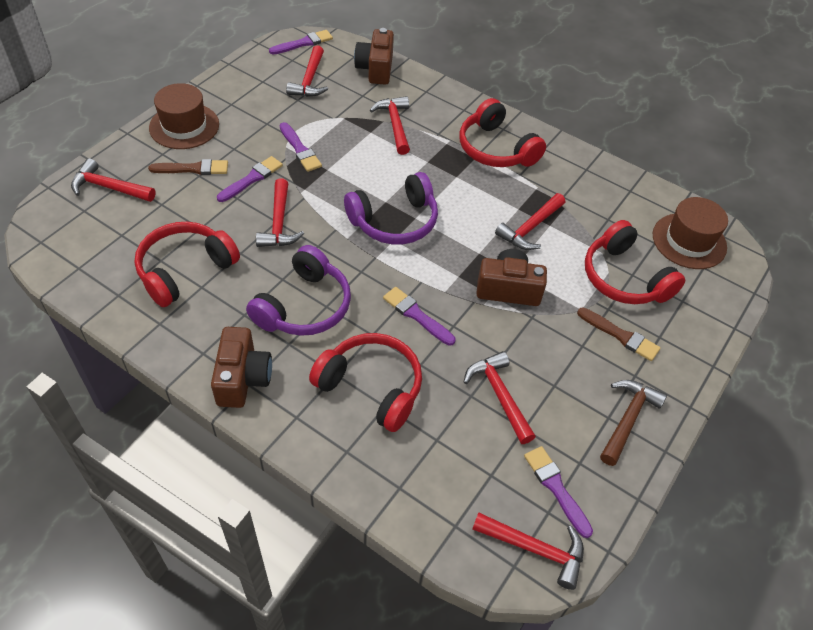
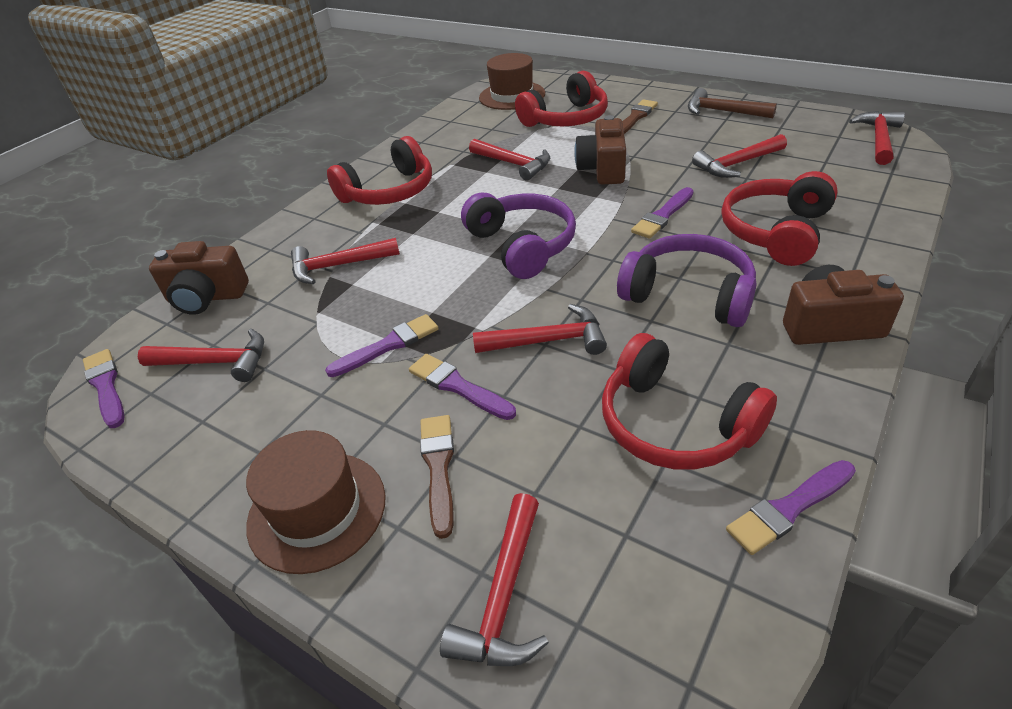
camera: 85 degrees left, 10 degrees down
(556, 488) = (813, 134): purple brush -> purple brush (789, 509)

